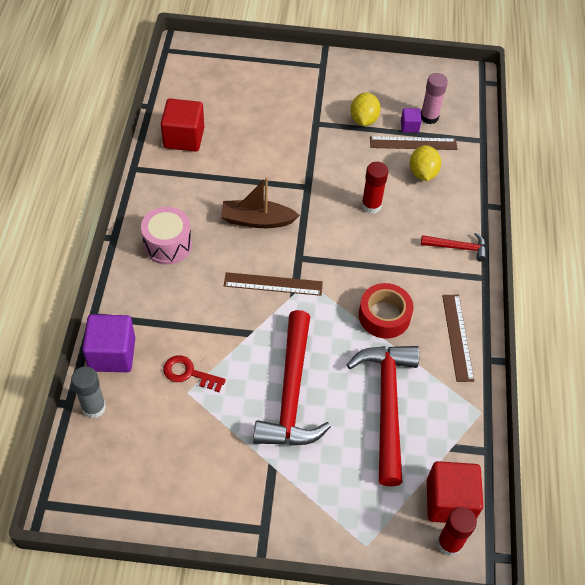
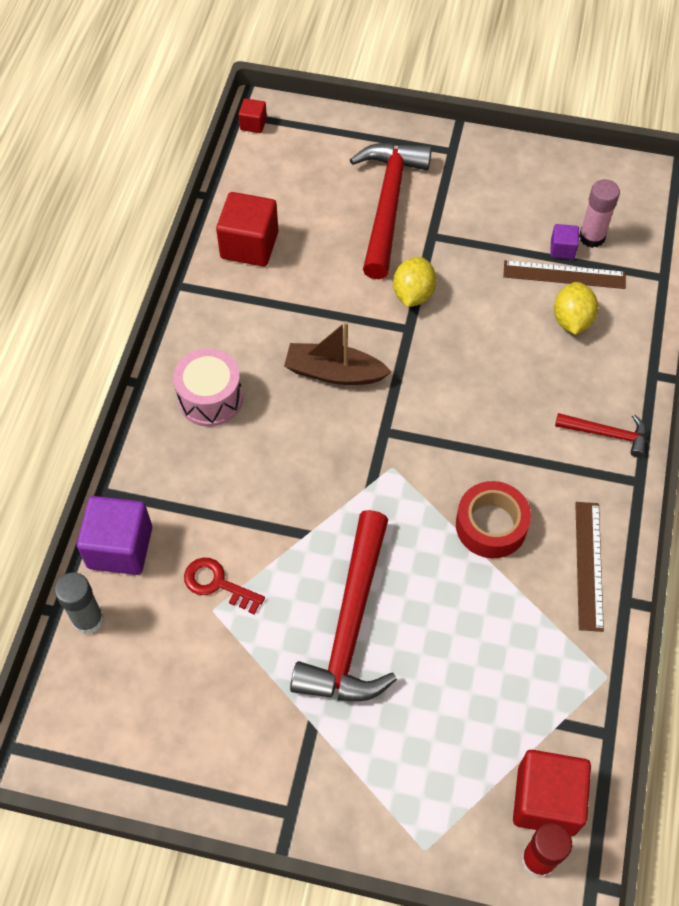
camera: 10 degrees right, 5 degrees up
(176, 56) = (253, 124): none -> red cube
(273, 284) = (345, 466): brown ruler -> none
(363, 120) = (499, 235): yellow lemon -> yellow lemon (413, 294)
(371, 205) = (493, 363): red glue stick -> none
(387, 405) = (478, 655): red hammer -> red hammer (388, 205)

